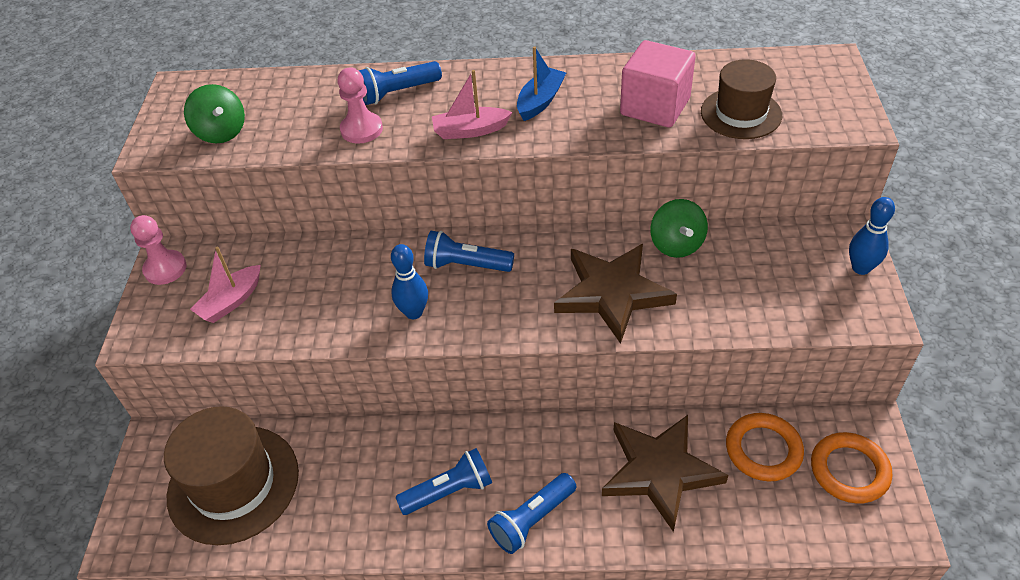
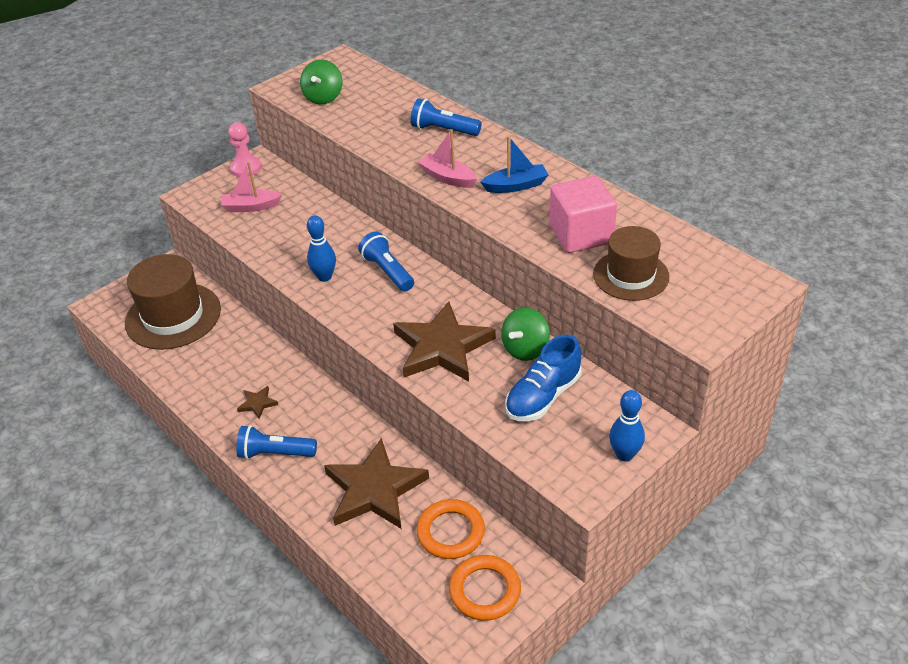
camera: 45 degrees right, 5 degrees down
(361, 129) = (392, 140): pink pawn -> none
(449, 491) = (257, 403): blue flashlight -> brown star
(745, 271) = (543, 396): none -> blue shoe

